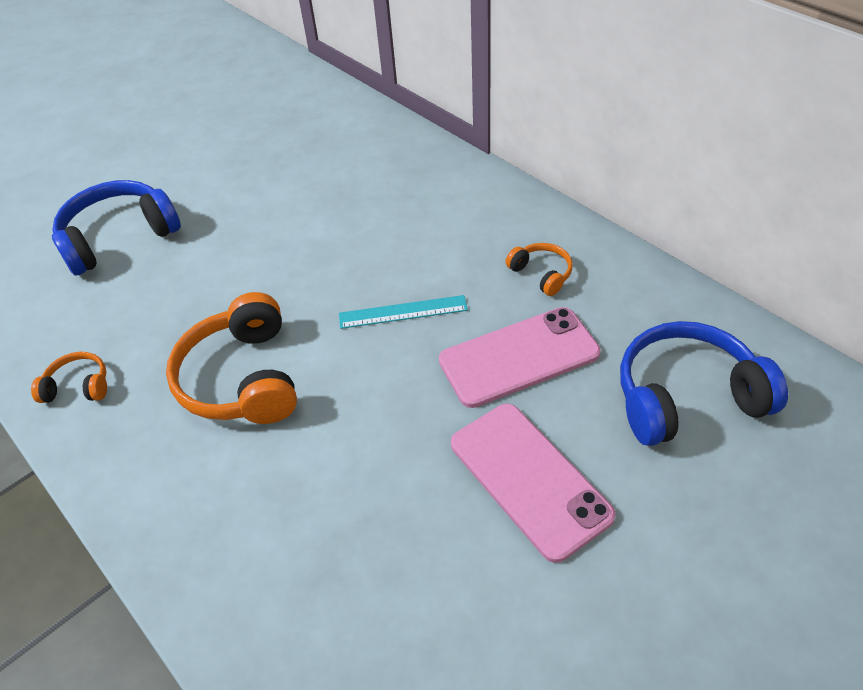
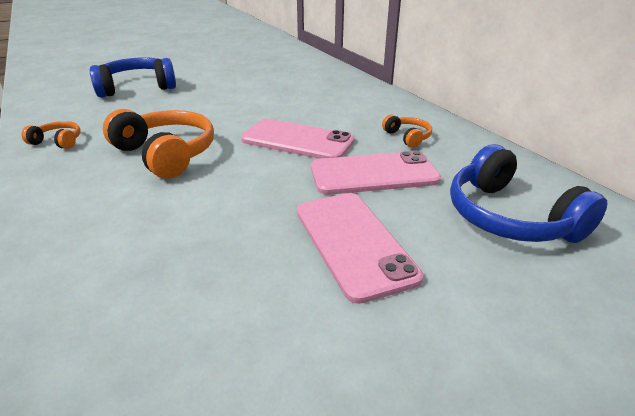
camera: 10 degrees right, 15 degrees down
(242, 378) = (166, 154): orange headphones -> orange headphones turned 135 degrees clockwise
(403, 312) = (297, 140): turquoise ruler -> pink phone
(686, 397) = (509, 217): blue headphones -> blue headphones turned 120 degrees counterclockwise

